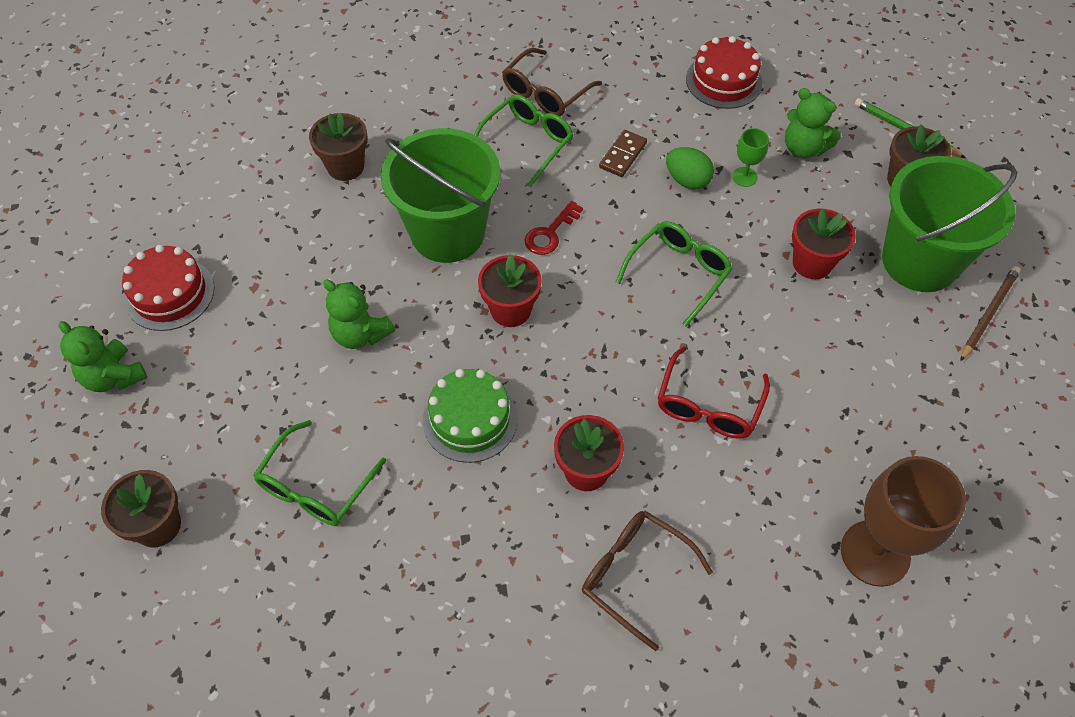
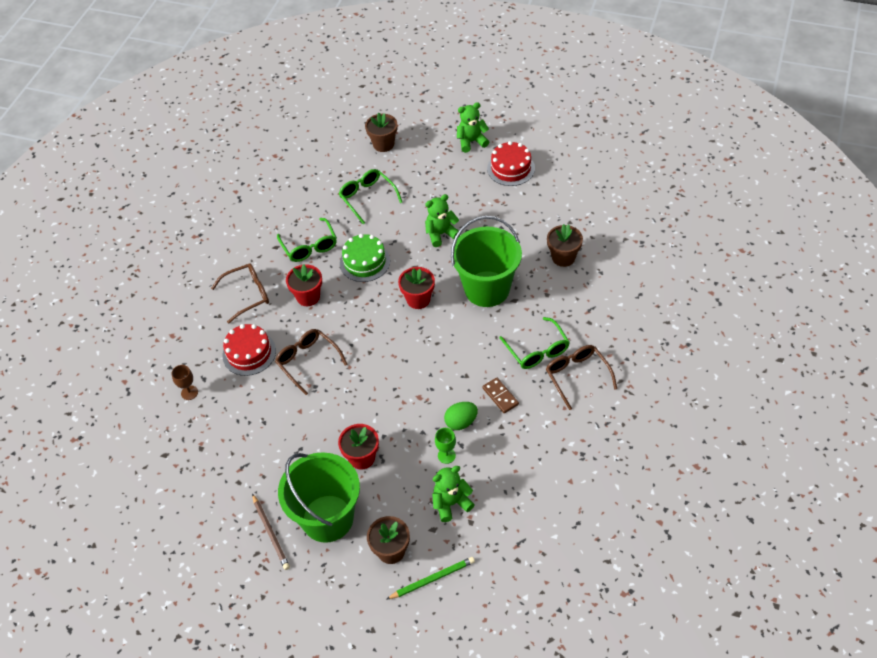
camera: 120 degrees right, 5 degrees down
(550, 233) = (460, 336): red key -> none
(678, 273) = (395, 385): green glasses -> green glasses (309, 246)
(708, 405) = (308, 361): red glasses -> brown glasses
(723, 81) = (537, 486): red cake -> red cake (249, 353)
(875, 553) = (189, 392): brown goblet -> brown goblet, size x0.46

